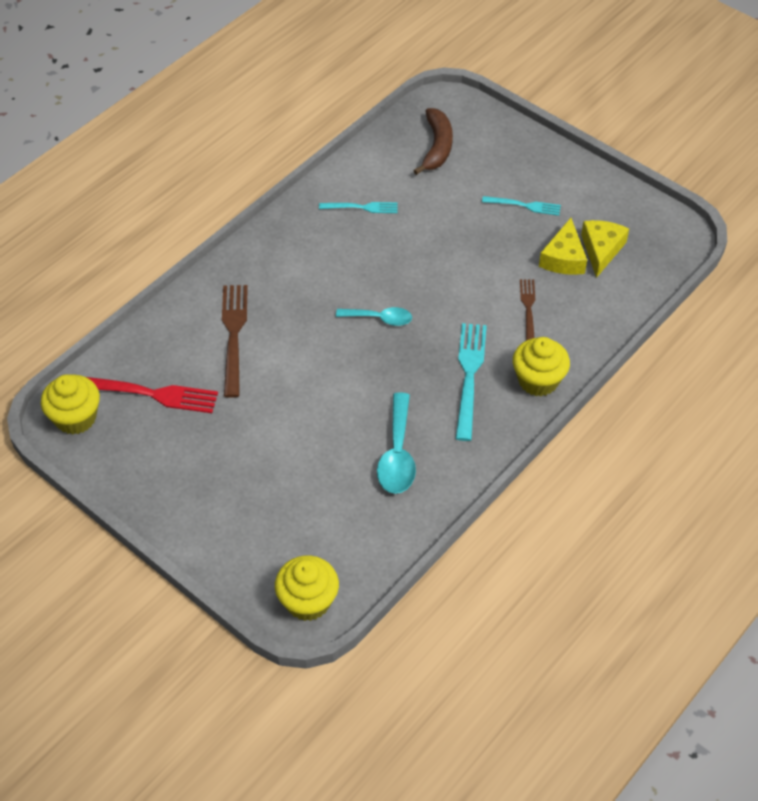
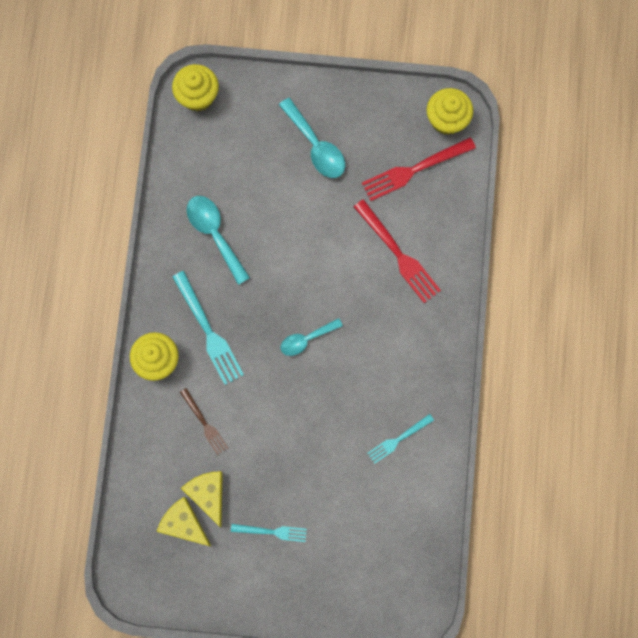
camera: 145 degrees right, 25 degrees up
(226, 473) = (315, 146): none -> turquoise spoon
(233, 335) = (399, 254): brown fork -> red fork
(437, 147) = (386, 551): brown banana -> none
(525, 205) = (272, 531): turquoise fork -> turquoise fork turned 150 degrees counterclockwise
(601, 250) = (184, 524): yellow cheese -> yellow cheese turned 150 degrees clockwise

